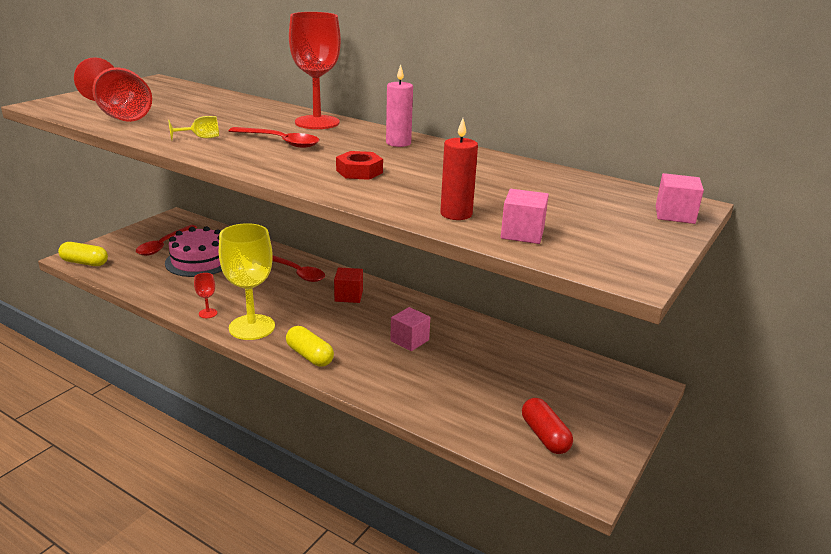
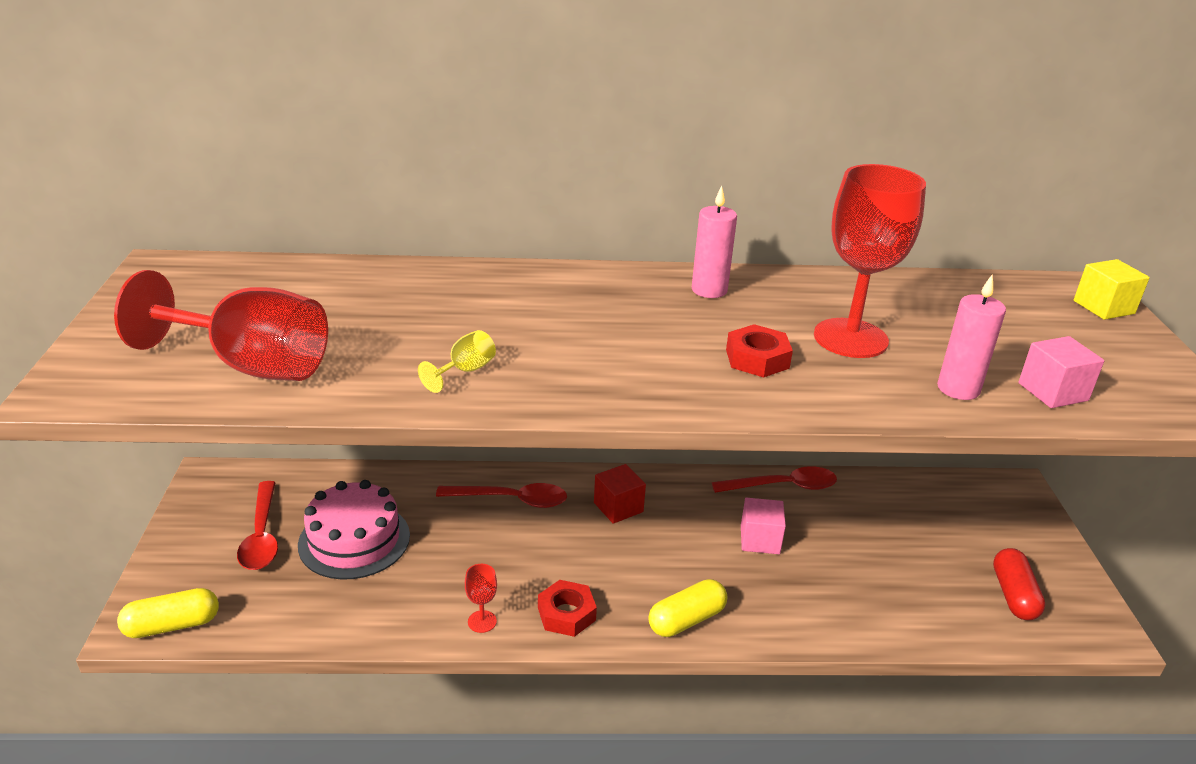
camera: 35 degrees left, 5 degrees up
(252, 327) = (566, 614): yellow goblet -> red nut
(280, 142) = (579, 340): red spoon -> red spoon (783, 486)
(309, 356) = (686, 620): yellow capsule -> yellow capsule turned 45 degrees counterclockwise
(317, 122) = (555, 284): red goblet -> red goblet (850, 338)
(456, 214) = (958, 389): red candle -> pink candle
(545, 436) = (1014, 595): red capsule -> red capsule turned 60 degrees clockwise
(674, 215) = (1103, 307): pink cube -> yellow cube

